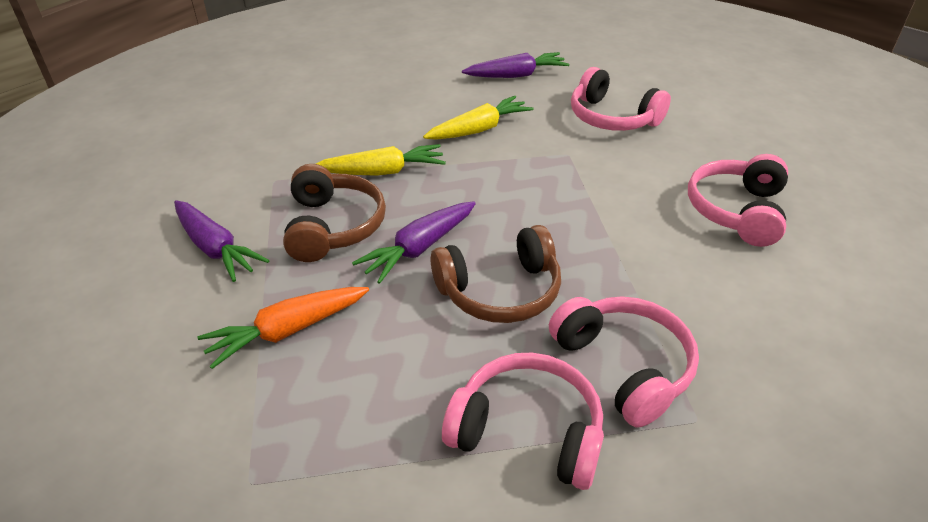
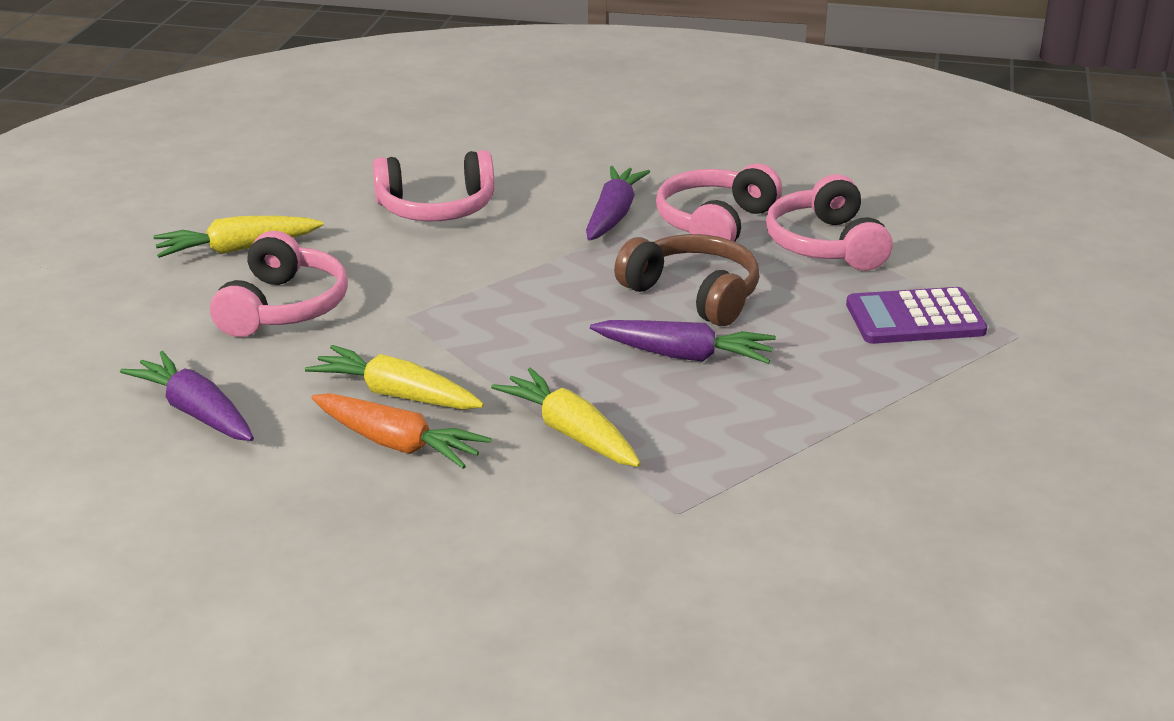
camera: 120 degrees left, 10 degrees down
(215, 248) = (840, 487): purple carrot -> purple carrot (613, 215)
(287, 331) = (879, 383): orange carrot -> orange carrot (397, 444)
(333, 226) = (712, 423): brown headphones -> none
(346, 415) = (915, 318): none -> purple calculator
(705, 118) = (237, 249): none -> yellow carrot

